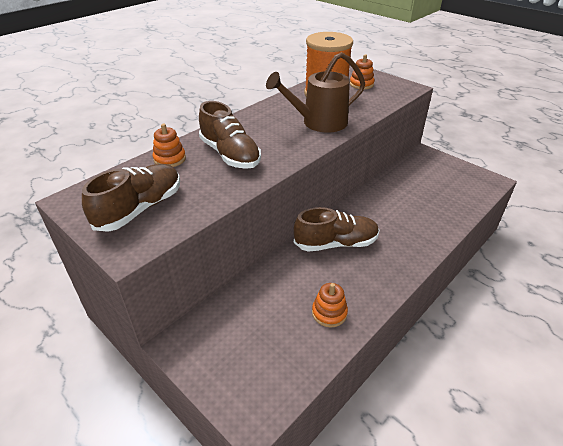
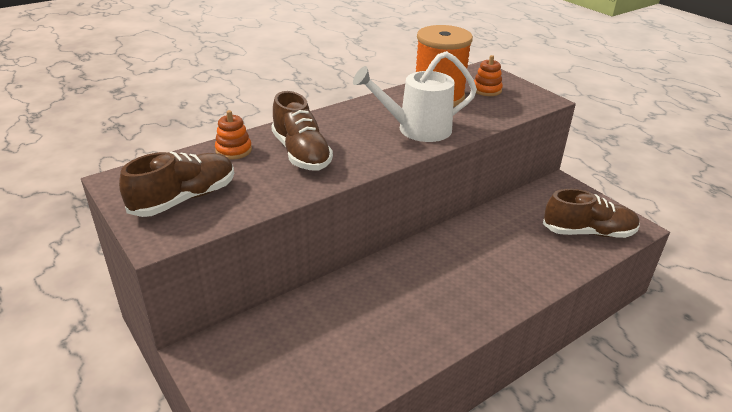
camera: 10 degrees right, 5 degrees down
(318, 123) = (416, 129): brown watering can -> white watering can
(329, 313) = (377, 350): orange stacking toy -> none
(336, 243) = (412, 274): brown shoe -> brown shoe (588, 232)

